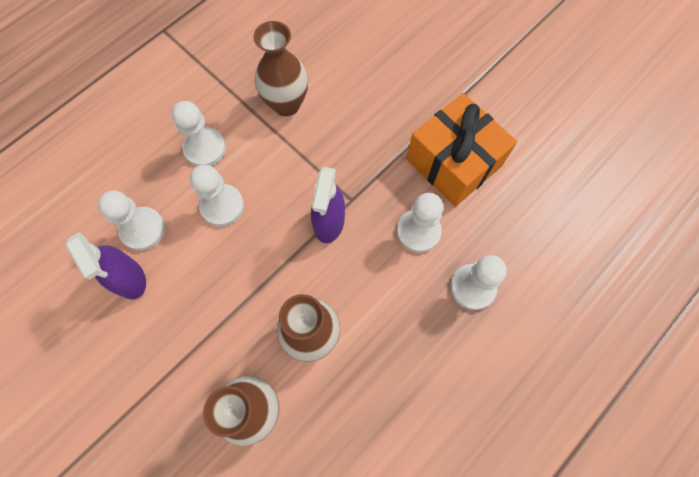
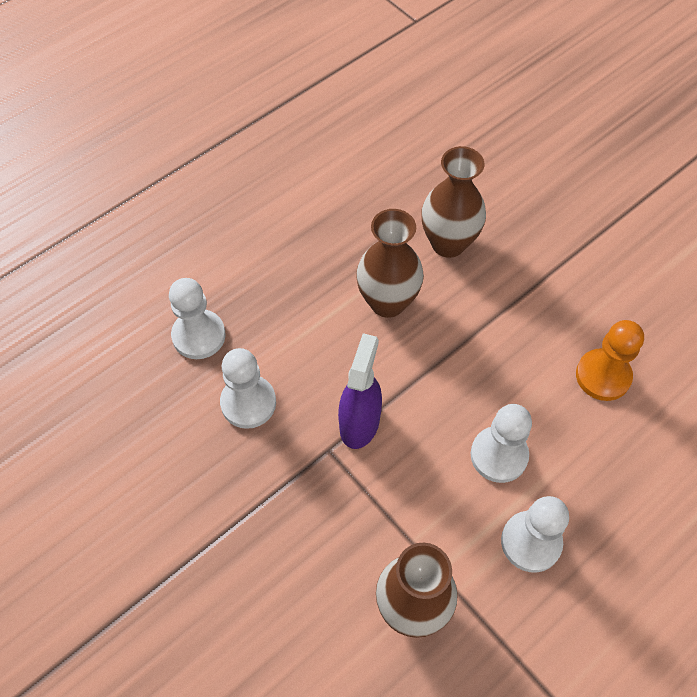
camera: 175 degrees left, 10 degrees down
(129, 278) = (603, 376): purple spray bottle -> orange pawn
(143, 229) = (598, 433): white pawn -> none
(453, 162) = (181, 490): orange gift -> none

